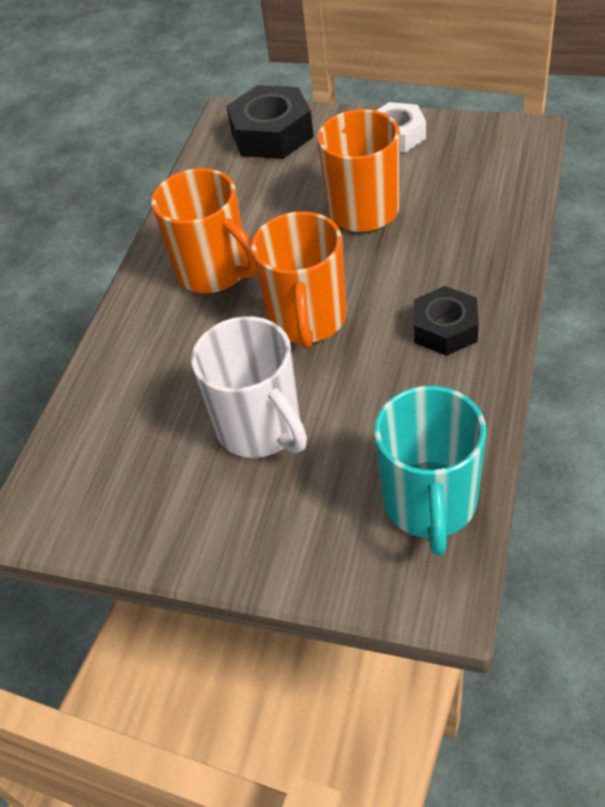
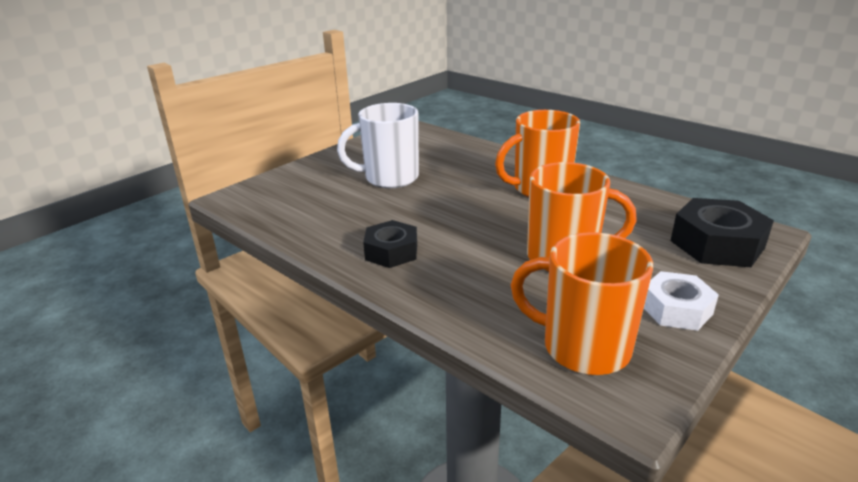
camera: 110 degrees right, 20 degrees down
(307, 320) = (457, 208): orange mug -> orange mug (583, 347)
(430, 504) = (277, 208): turquoise mug -> none

